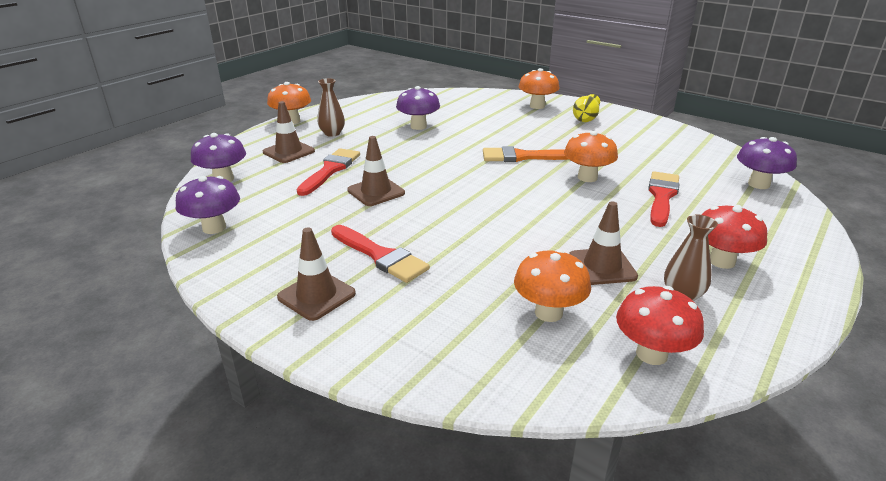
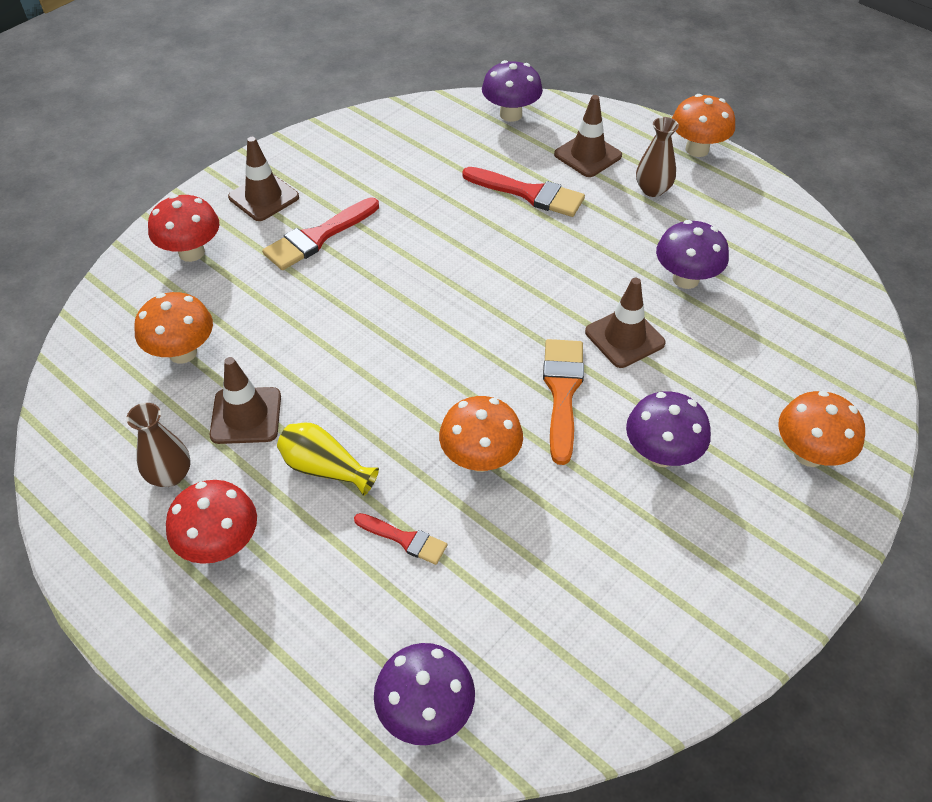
camera: 95 degrees right, 20 degrees up
(214, 228) = (400, 123): purple mushroom -> purple mushroom (661, 454)
(376, 192) = (463, 233): brown traffic cone -> brown traffic cone (624, 337)
(586, 118) = (750, 523): yellow vase -> yellow vase (325, 468)
(651, 354) = (95, 417): red mushroom -> red mushroom (191, 252)
(662, 196) = (405, 539): red brush -> red brush, size x0.58

